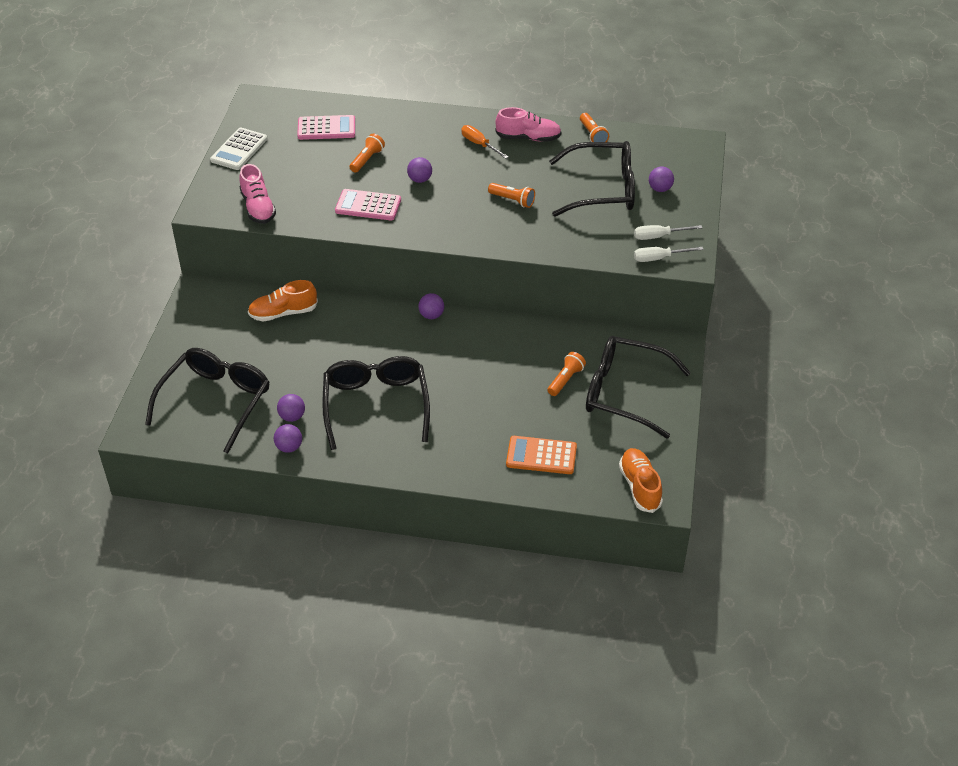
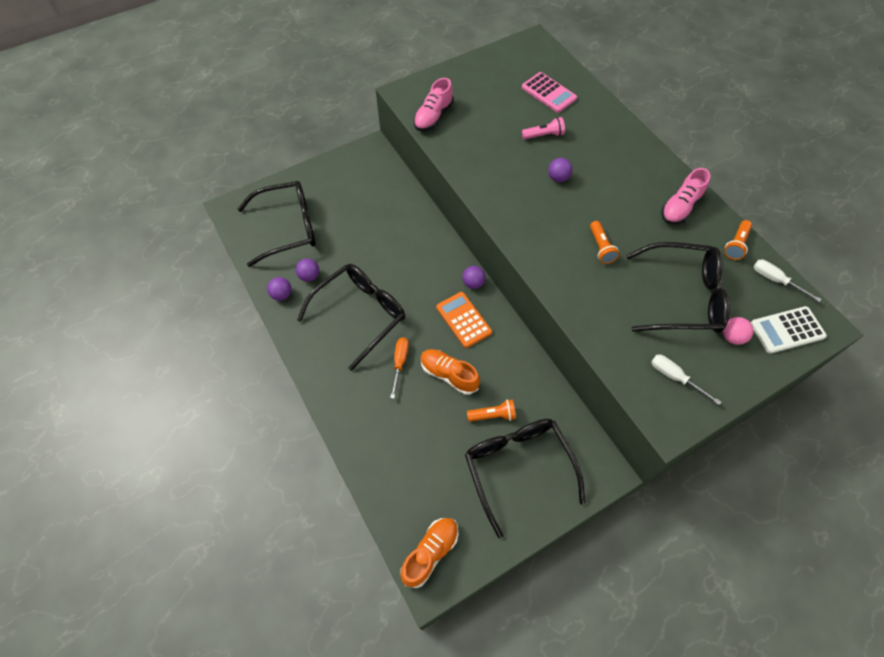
camera: 50 degrees right, 15 degrees up
(239, 150) = (477, 68): white calculator -> white calculator (787, 330)
(283, 313) = (394, 203): orange shoe -> orange shoe (449, 375)
(367, 160) = (544, 135): orange flashlight -> pink flashlight
(368, 206) = (499, 169): pink calculator -> none
(479, 144) = (636, 184): orange screwdriver -> orange screwdriver (399, 363)
(528, 138) = (680, 207): pink shoe -> pink shoe turned 75 degrees clockwise
(541, 456) = (402, 455): orange calculator -> orange calculator (463, 320)
(602, 189) = (682, 297): black glasses -> black glasses turned 45 degrees counterclockwise
(659, 258) = (649, 396): white screwdriver -> white screwdriver (775, 280)
(660, 189) = (731, 337): purple ball -> pink ball

